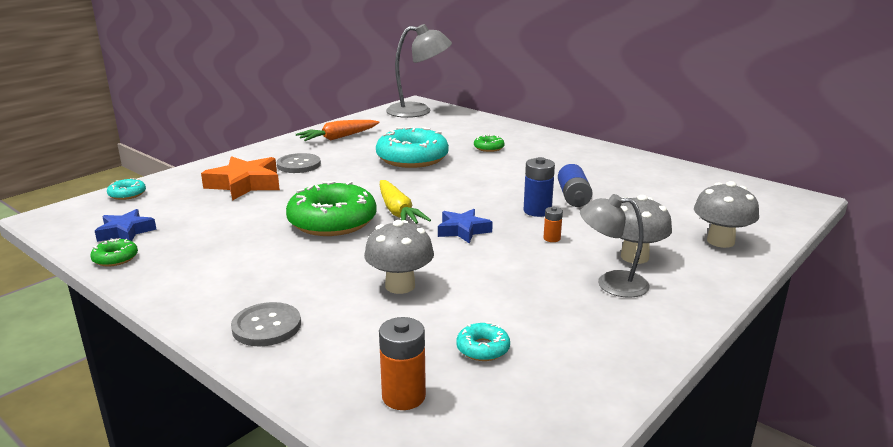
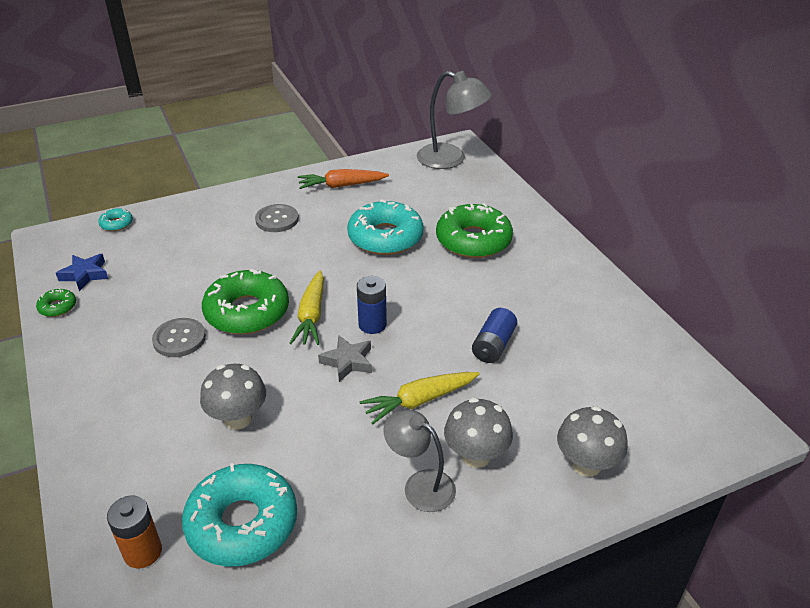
camera: 25 degrees right, 15 degrees up
(245, 184) = (214, 236): orange star -> none
(266, 326) = (106, 430): grey button -> grey button (179, 339)
(463, 230) = (348, 362): blue star -> grey star
(483, 348) = (242, 523): turquoise donut -> turquoise donut, size x2.27
(489, 148) = (473, 240): green donut -> green donut, size x2.27
(537, 211) = (439, 355): blue battery -> blue battery (372, 324)
(552, 238) = (419, 401): orange battery -> yellow carrot

